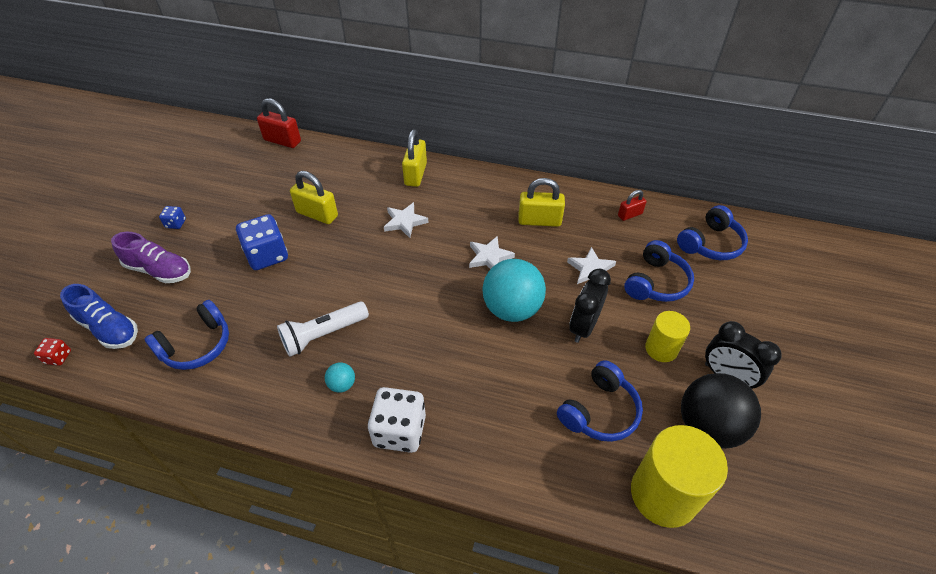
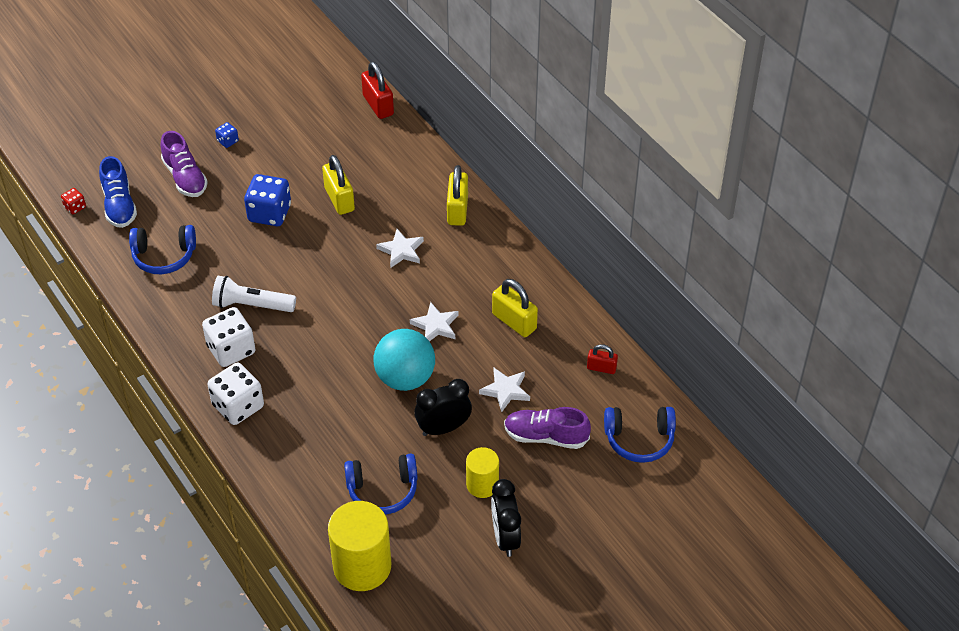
camera: 40 degrees right, 0 degrees up
(342, 384) = (231, 350): turquoise ball -> white dice
(415, 174) = (457, 210): yellow padlock -> yellow padlock turned 45 degrees counterclockwise
(656, 282) = (546, 436): blue headphones -> purple shoe
(708, 426) = (446, 554): black ball -> none

